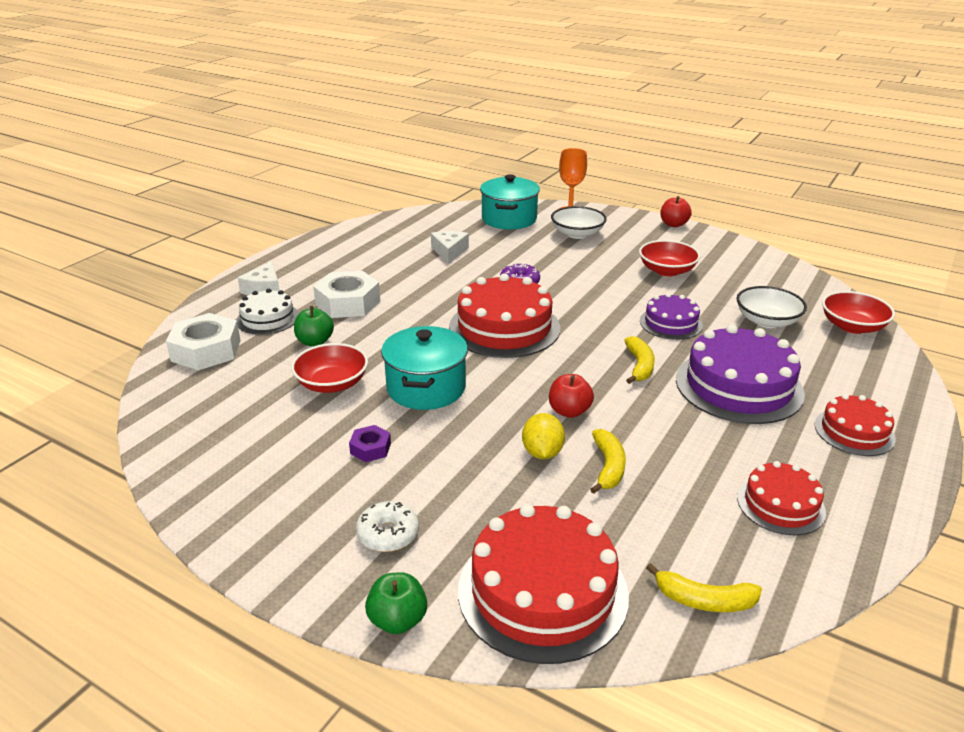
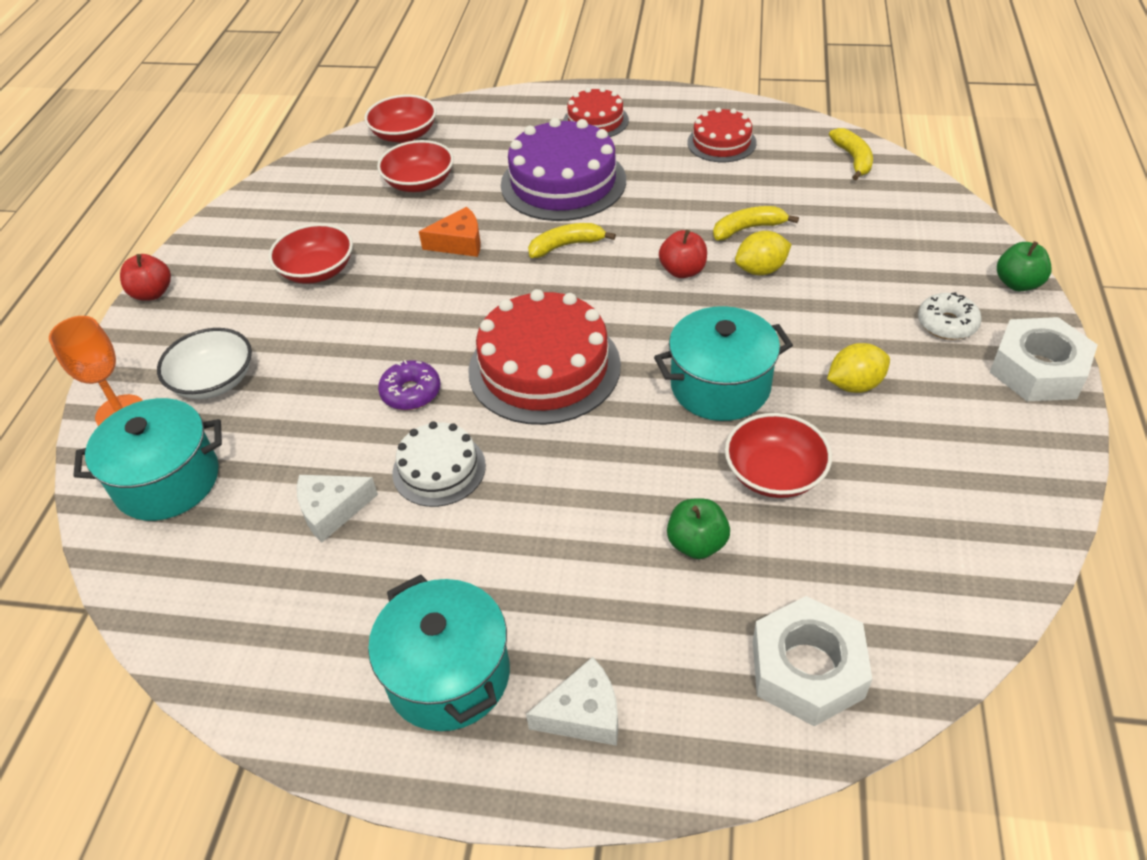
camera: 110 degrees left, 15 degrees up
(267, 318) = (672, 644): white cake -> white cake (439, 469)
(322, 264) = (448, 675): none -> turquoise pot
(348, 303) = (567, 562): white nut -> white nut (1037, 370)
(370, 448) = (854, 385): purple nut -> yellow lemon
(542, 591) = (918, 226): red cake -> none
(671, 323) = (459, 243): purple cake -> orange cheese
(767, 321) = (419, 183): white bowl -> red bowl

